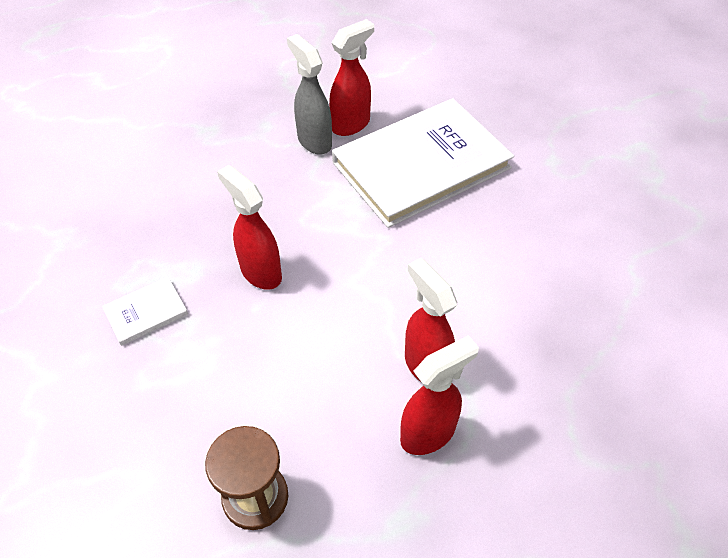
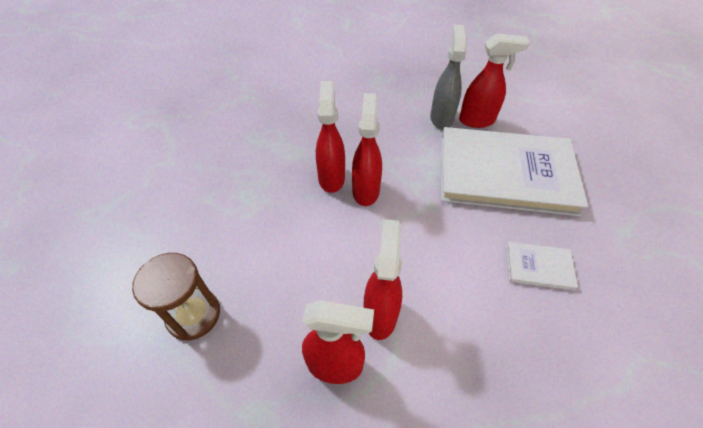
camera: 40 degrees right, 0 degrees up
(146, 312) = (248, 160): white book -> white book (538, 267)
(308, 263) = (366, 190): none -> red spray bottle

